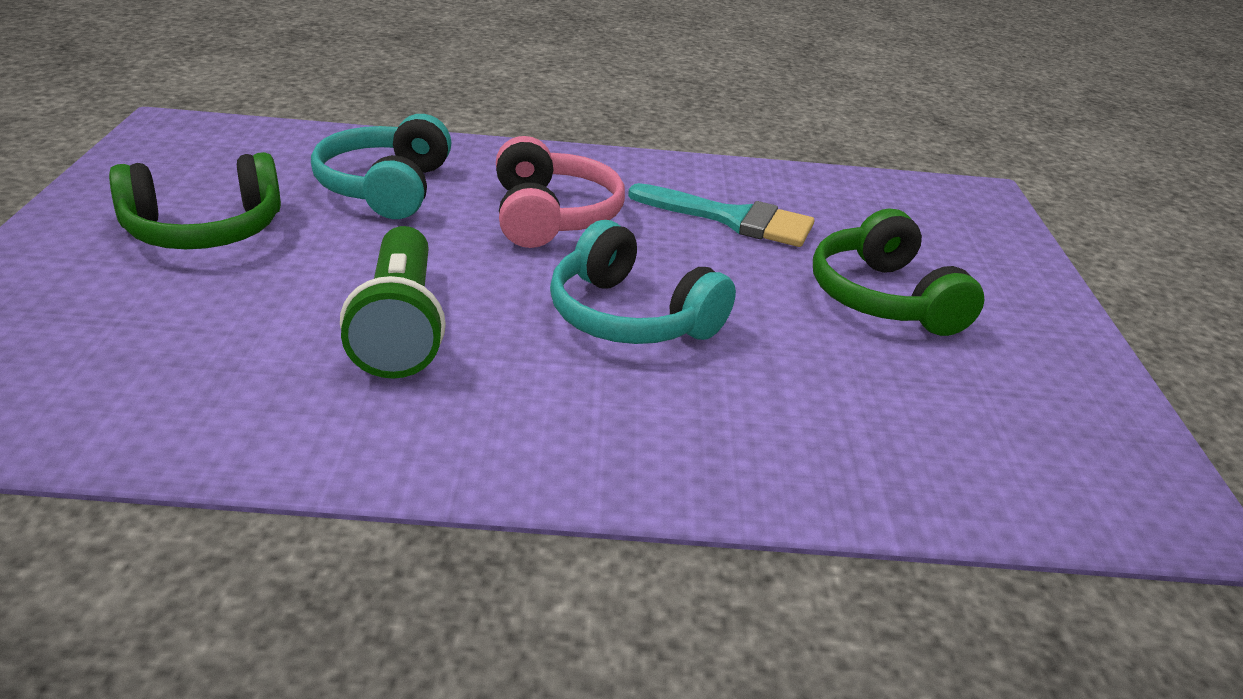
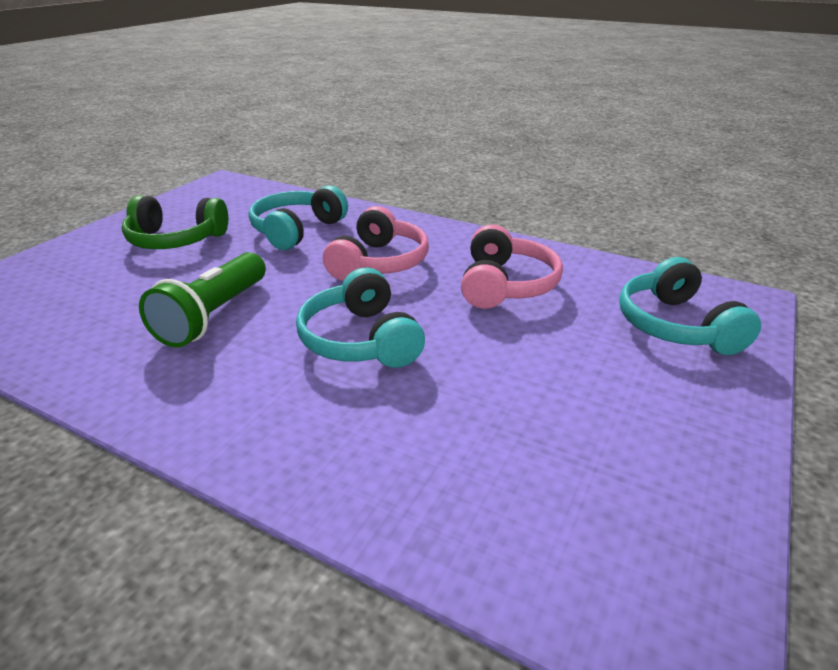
camera: 30 degrees right, 0 degrees up
(732, 219) = (505, 285): turquoise brush -> pink headphones
(884, 298) = (572, 367): green headphones -> none
(940, 234) = (675, 326): none -> turquoise headphones

